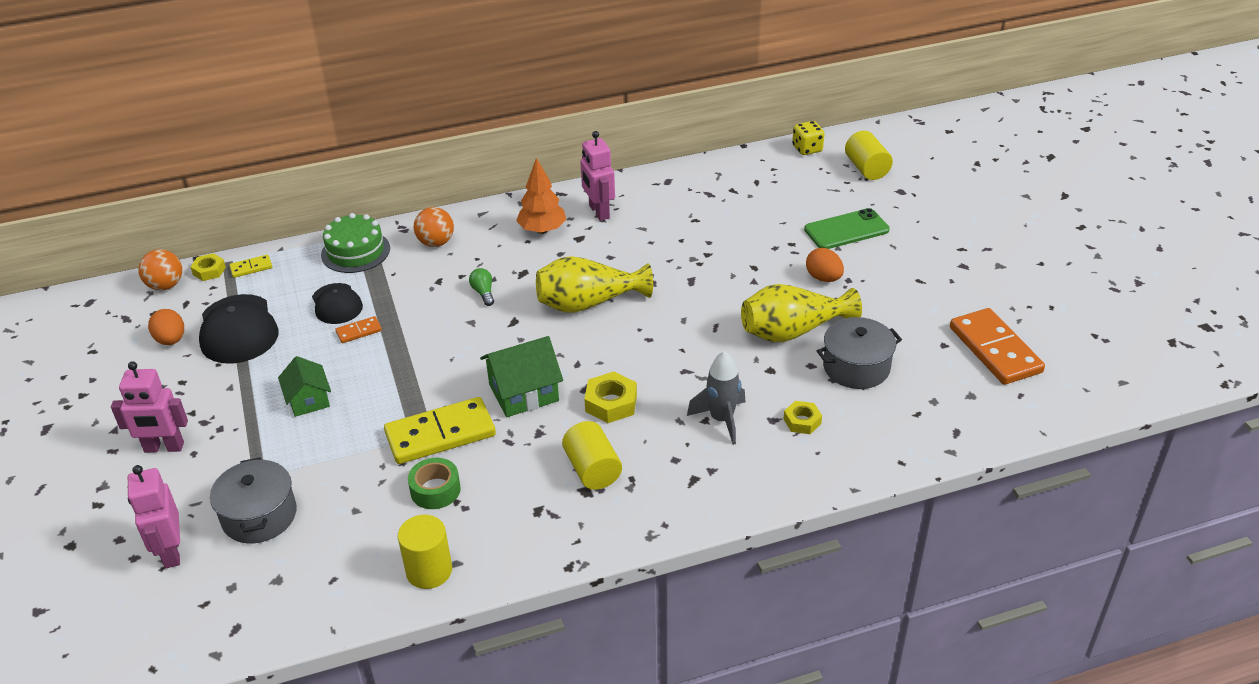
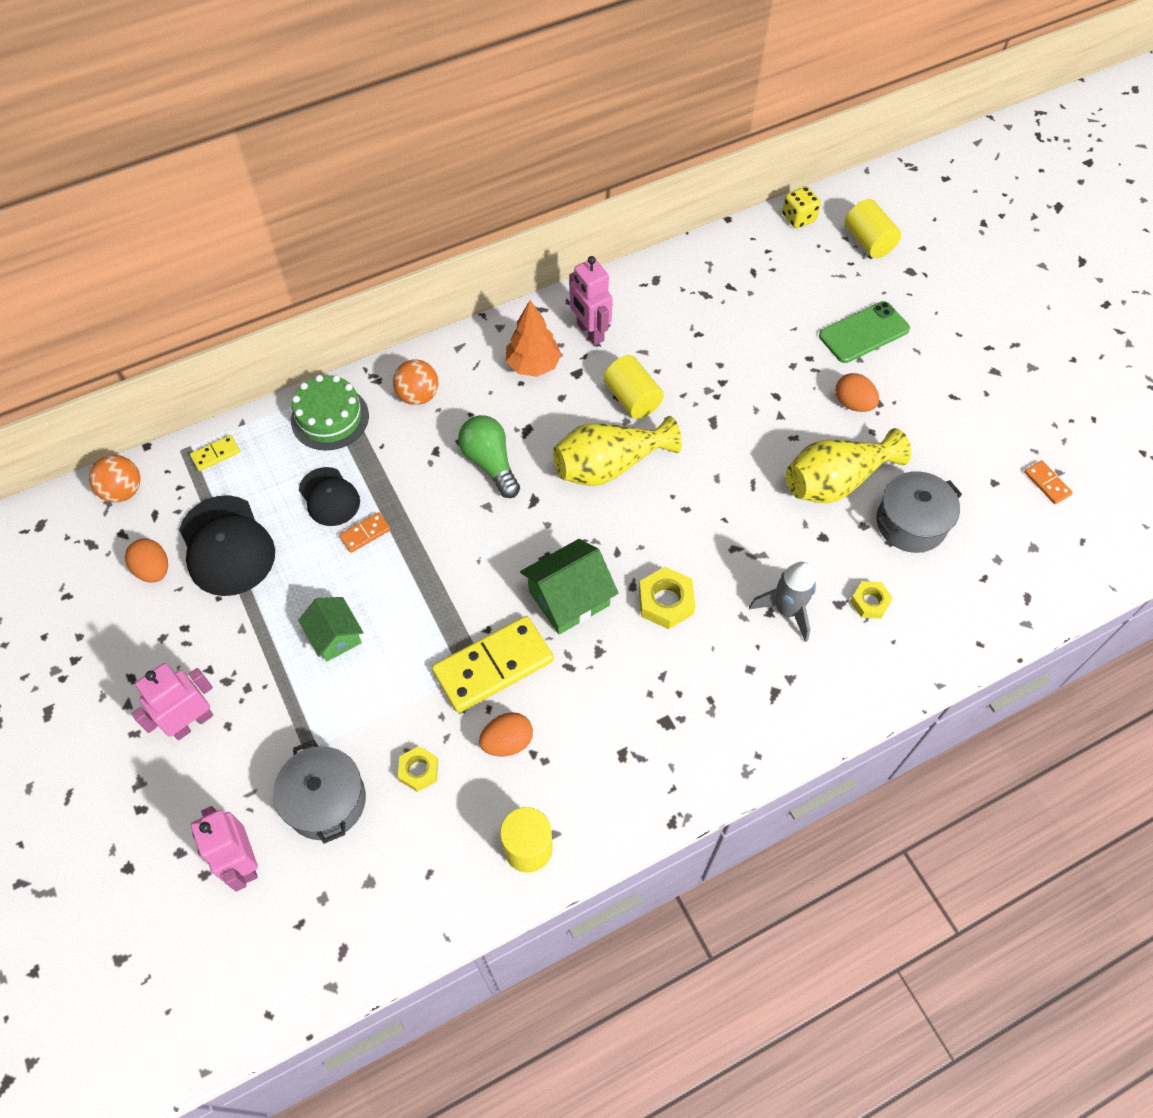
camera: 10 degrees left, 20 degrees up
(164, 448) = (192, 722): pink robot -> pink robot turned 150 degrees clockwise
(209, 271) = (168, 464): yellow nut -> yellow nut (419, 770)
(435, 490) = (507, 742): green tape -> orange egg
(483, 293) = (490, 463): green light bulb -> green light bulb, size x1.82
(592, 469) = (667, 693): yellow cylinder -> yellow cylinder (632, 398)
(994, 350) = (1047, 483): orange domino -> orange domino, size x0.45

